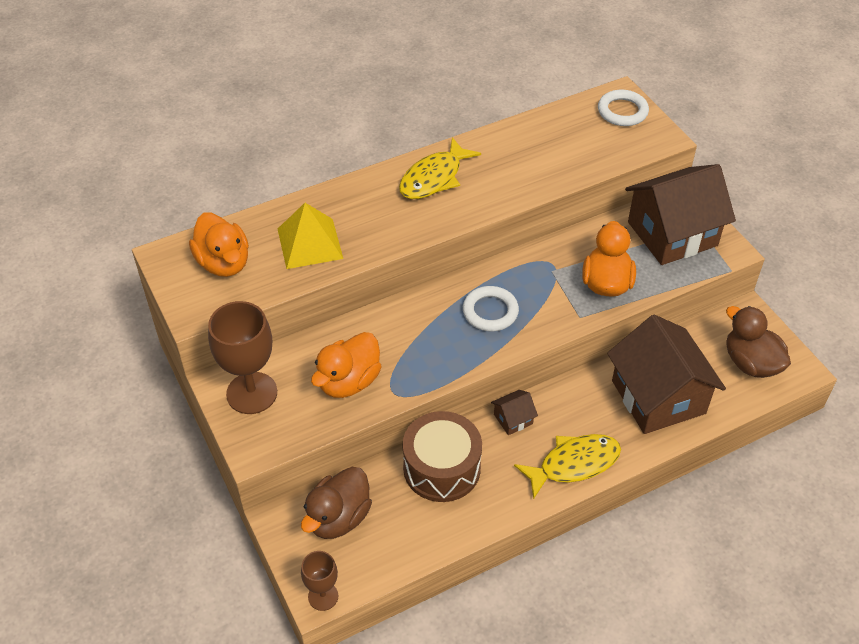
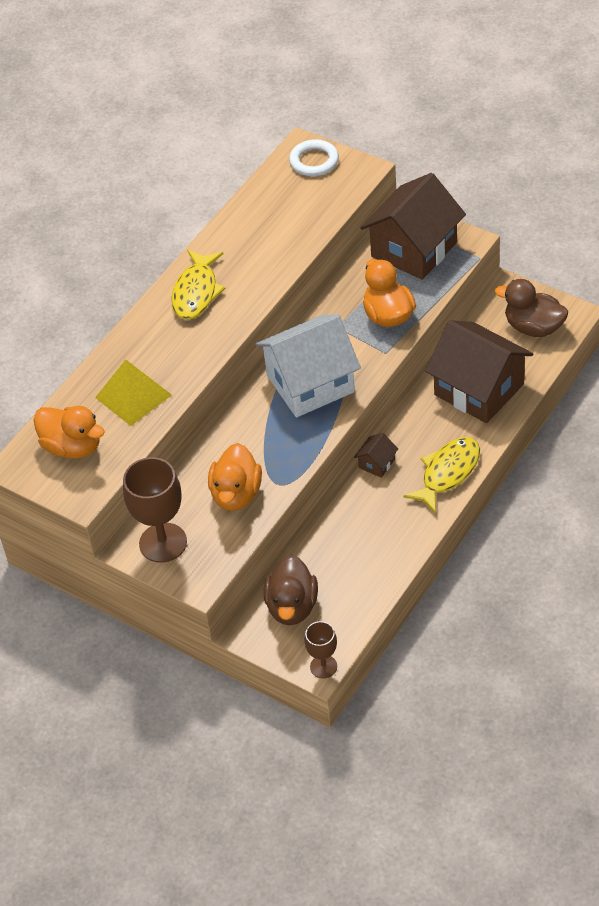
camera: 25 degrees left, 0 degrees up
(442, 468) = (346, 528): brown drum -> none
(490, 312) = (310, 383): white ring -> white house

